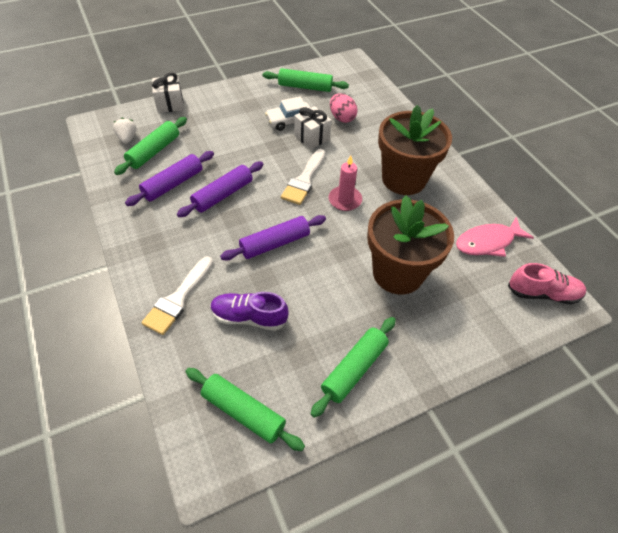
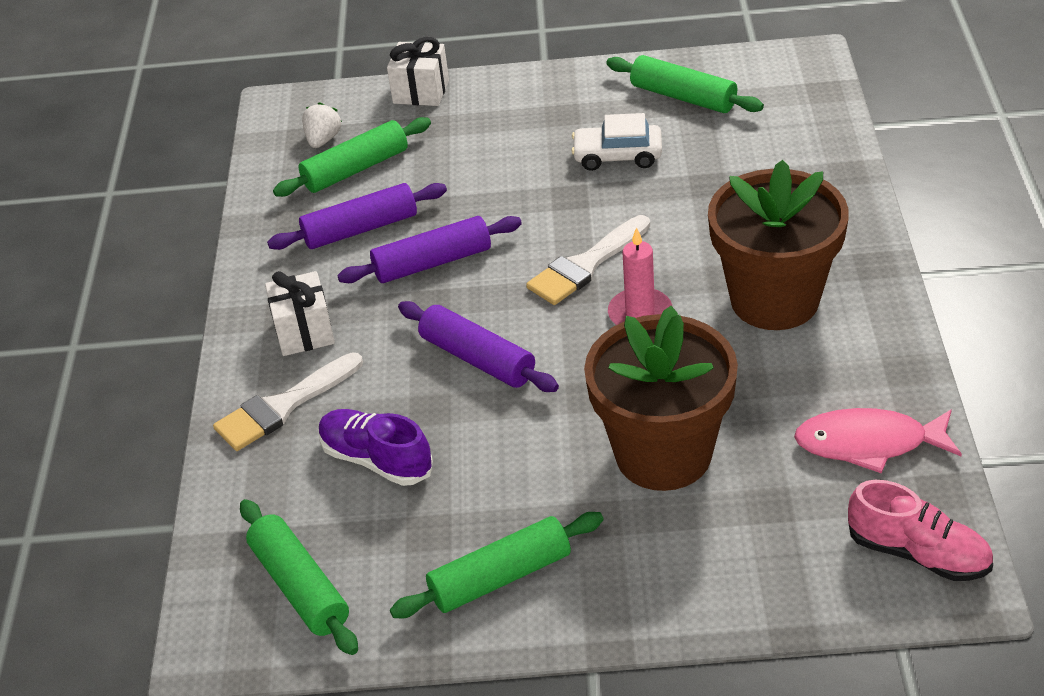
camera: 30 degrees right, 10 degrees down
(275, 243) = (477, 359): purple rolling pin -> purple rolling pin turned 45 degrees clockwise
(312, 137) = (643, 193): white gift -> white gift (304, 332)
(342, 118) = (721, 166): pink egg -> none

